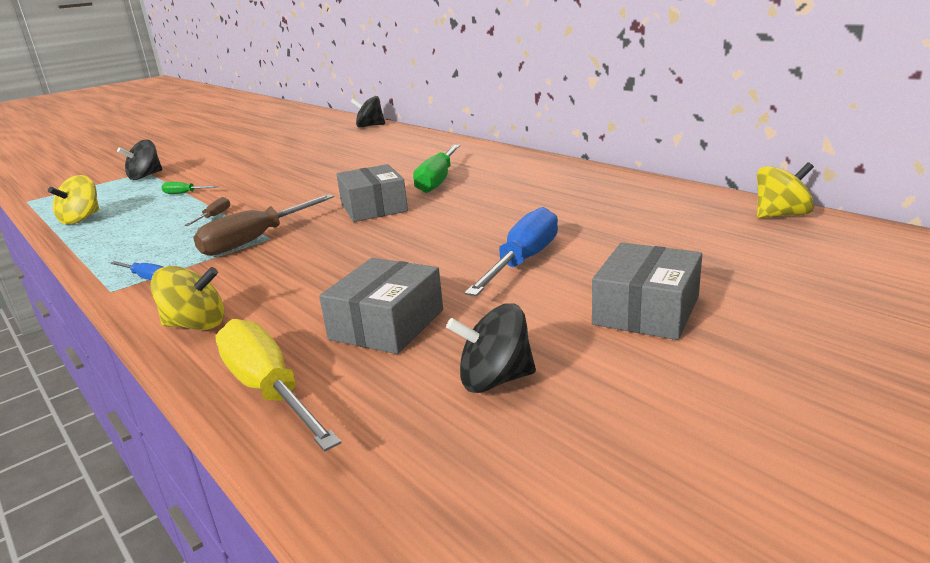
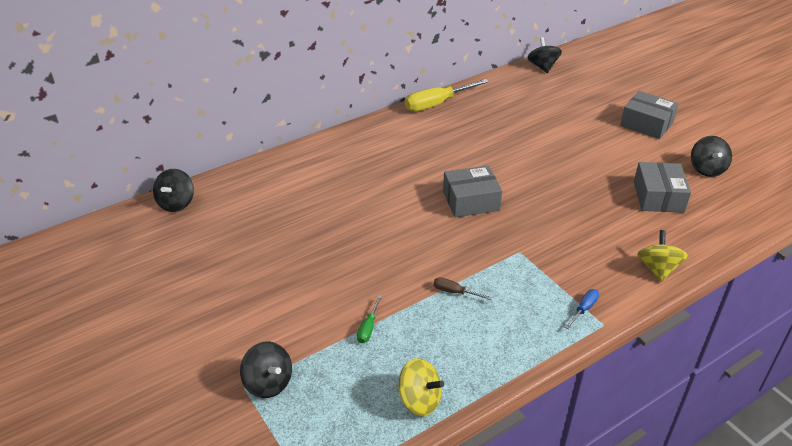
camera: 85 degrees left, 15 degrees up
(256, 240) = (522, 259): brown screwdriver -> none
(268, 390) = (722, 233): yellow screwdriver -> yellow screwdriver (437, 104)
(387, 324) = (658, 197): grey box -> grey box turned 60 degrees clockwise
(438, 180) = (419, 168): green screwdriver -> none
(523, 261) = (586, 148): blue screwdriver -> none
(781, 215) = (542, 67): yellow spinning top -> black spinning top

